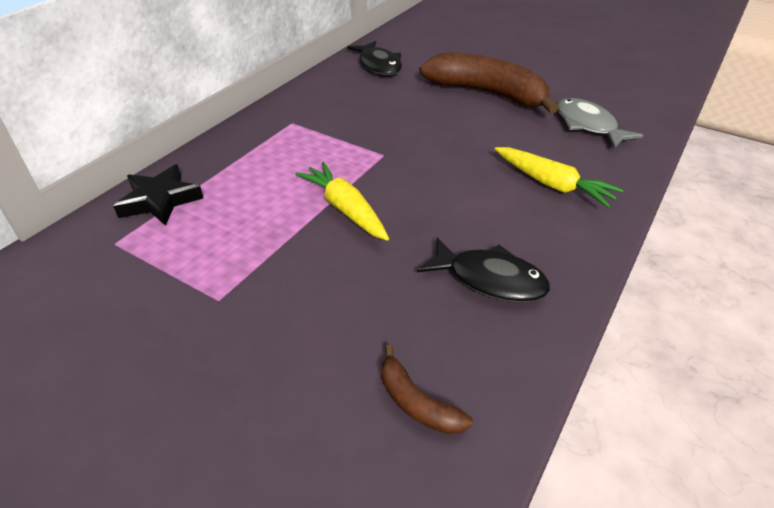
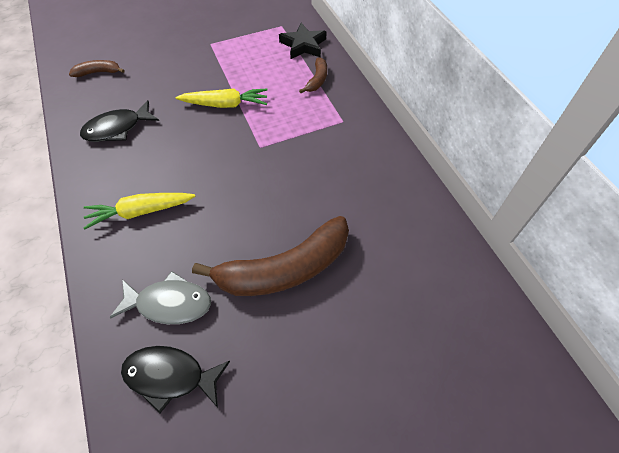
camera: 125 degrees right, 15 degrees up
(233, 161) = (317, 80): none -> brown banana
(379, 65) = (404, 220): black fish -> black fish (170, 376)

